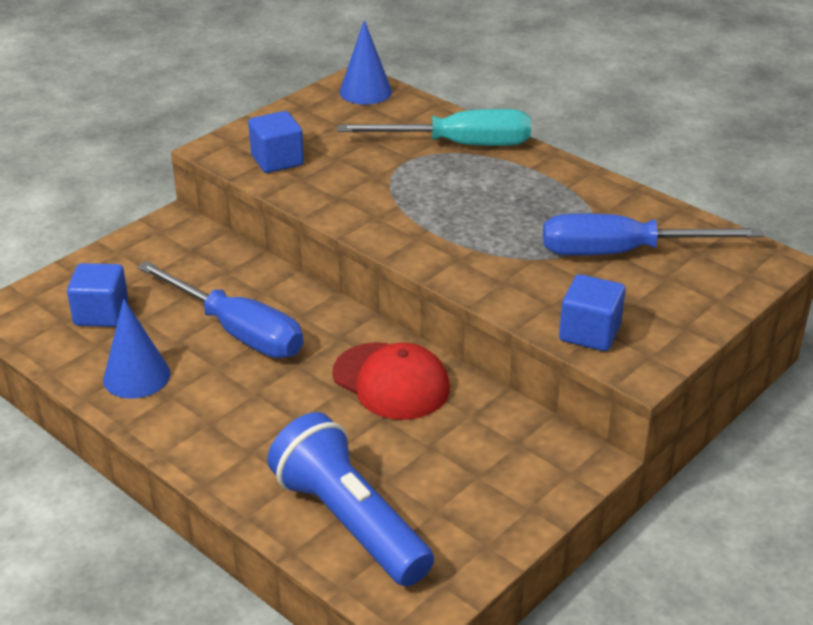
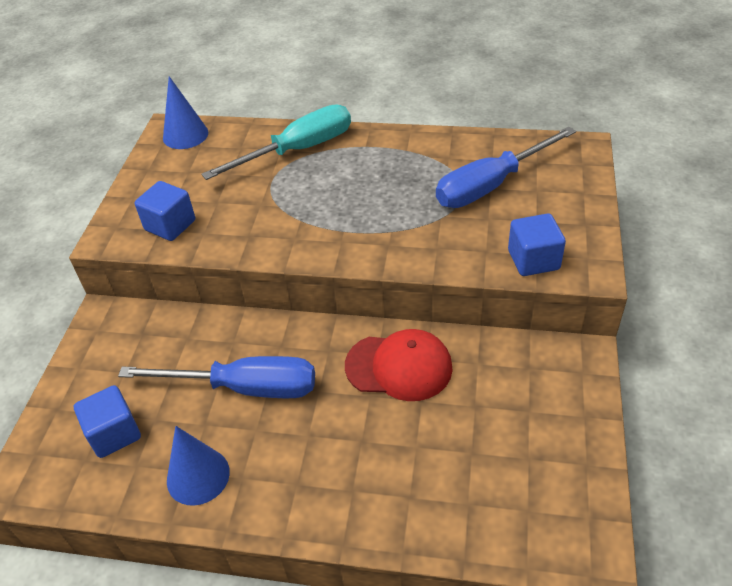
camera: 30 degrees left, 10 degrees up
(349, 521) = (479, 506): blue flashlight -> none

